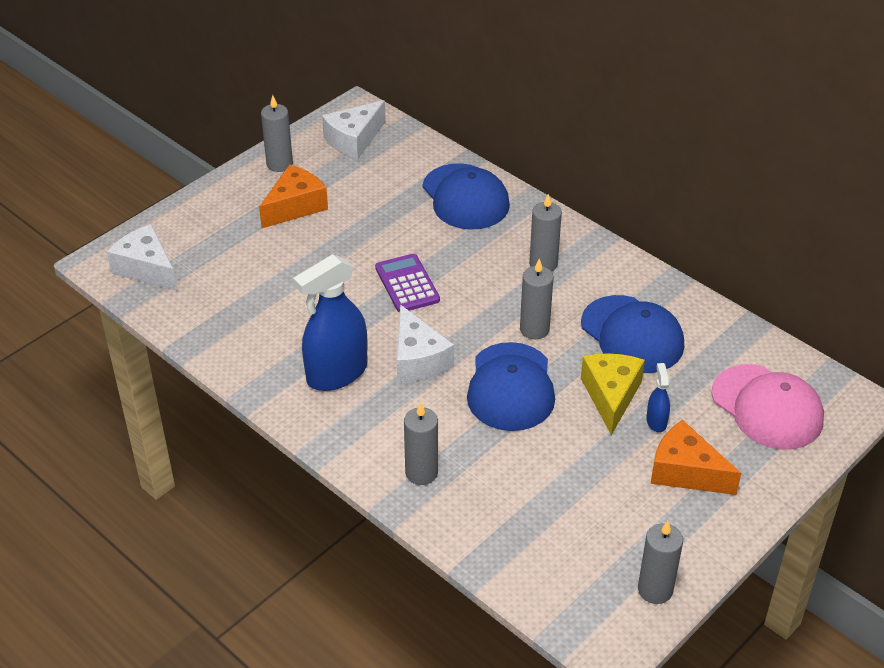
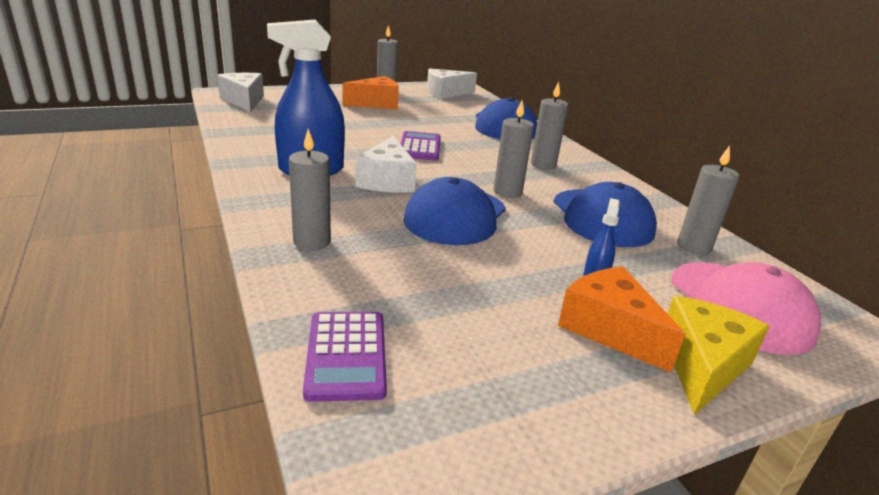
camera: 20 degrees right, 15 degrees down
(532, 569) = (346, 355): none -> purple calculator
(611, 396) = (554, 248): yellow cheese -> yellow cheese (702, 365)
(655, 590) = (496, 440): grey candle -> grey candle (694, 247)

